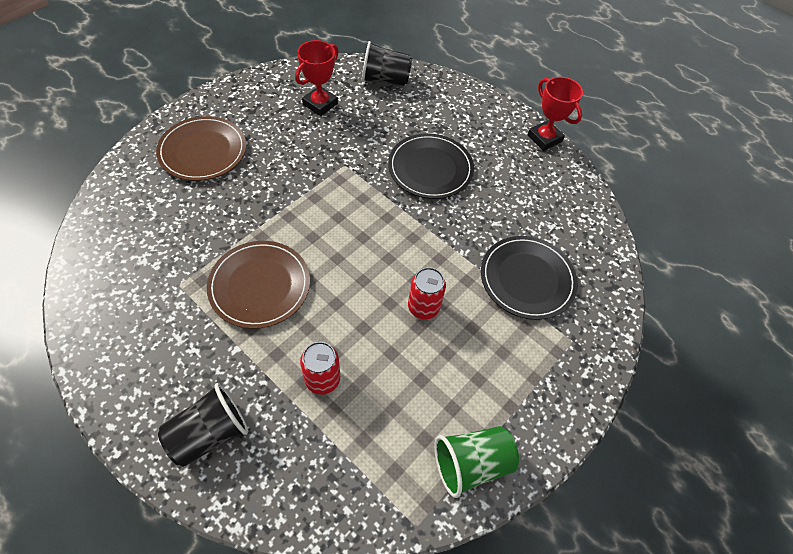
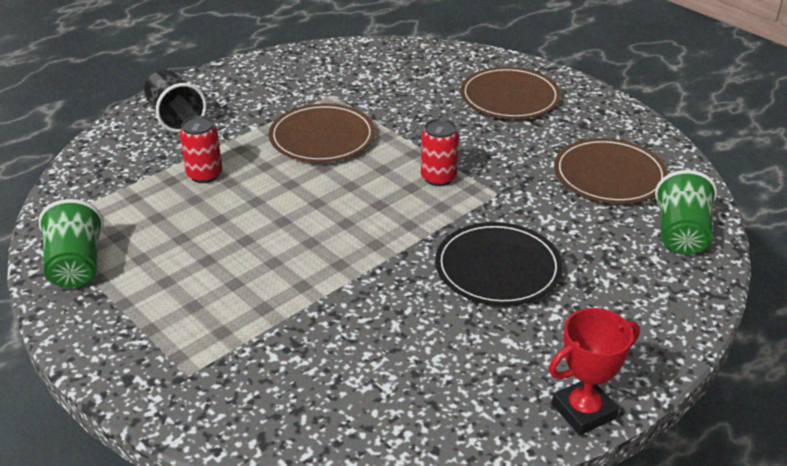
camera: 100 degrees right, 20 degrees down
(320, 104) = (609, 175): red trophy -> brown plate
(385, 80) = (681, 234): black cup -> green cup
(423, 307) = (271, 246): red can -> red can (438, 178)
(527, 279) = (294, 344): black plate -> none

